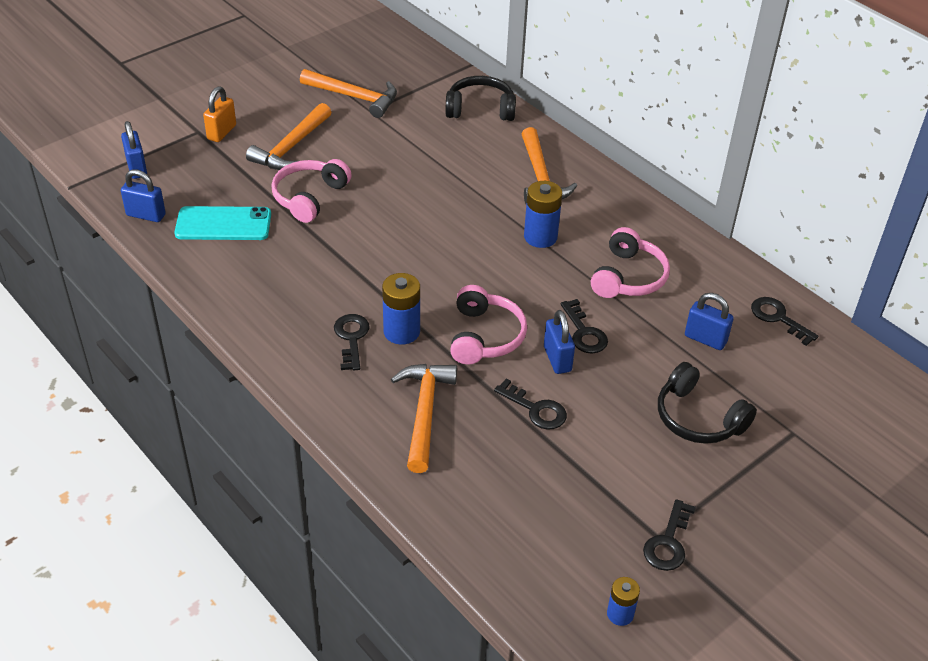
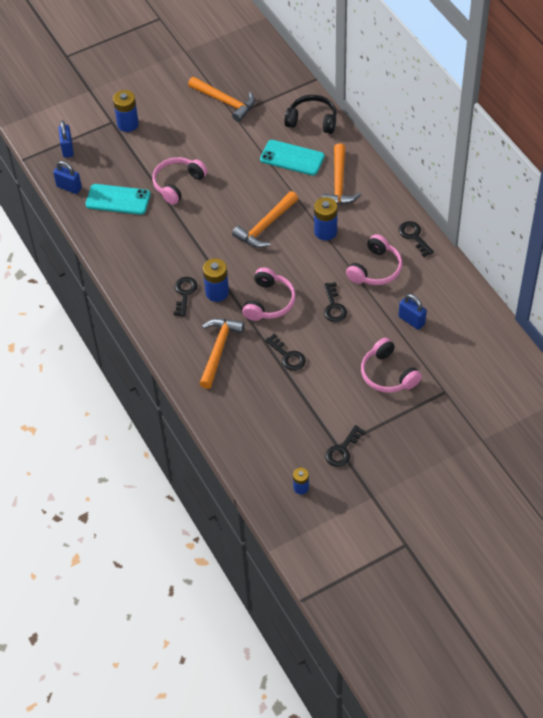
camera: 15 degrees right, 10 degrees up
(221, 132) = (128, 124): orange padlock -> blue battery
(291, 147) = (173, 141): orange hammer -> orange hammer (265, 226)
(465, 153) = (292, 158): none -> turquoise phone
(557, 359) = (311, 323): blue padlock -> none
(698, 418) = (388, 374): black headphones -> pink headphones
(778, 318) = (466, 311): black key -> black key (414, 236)

